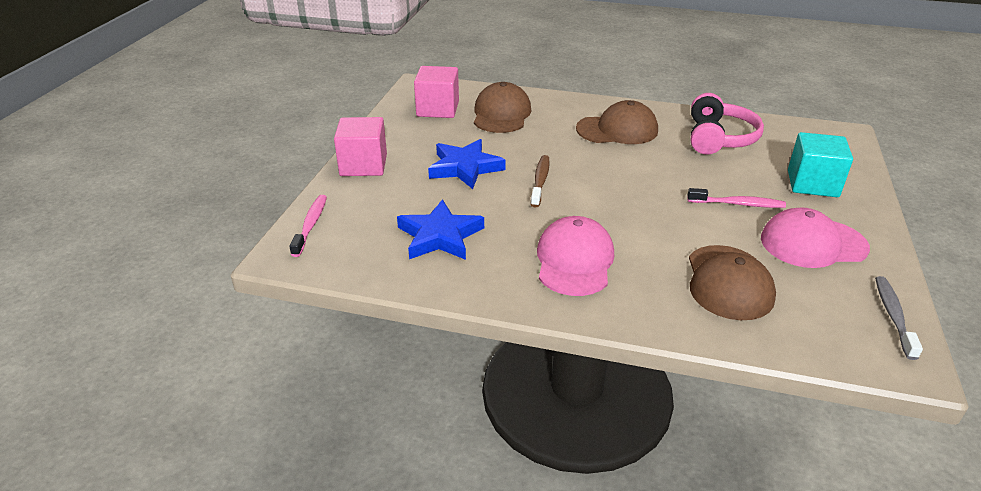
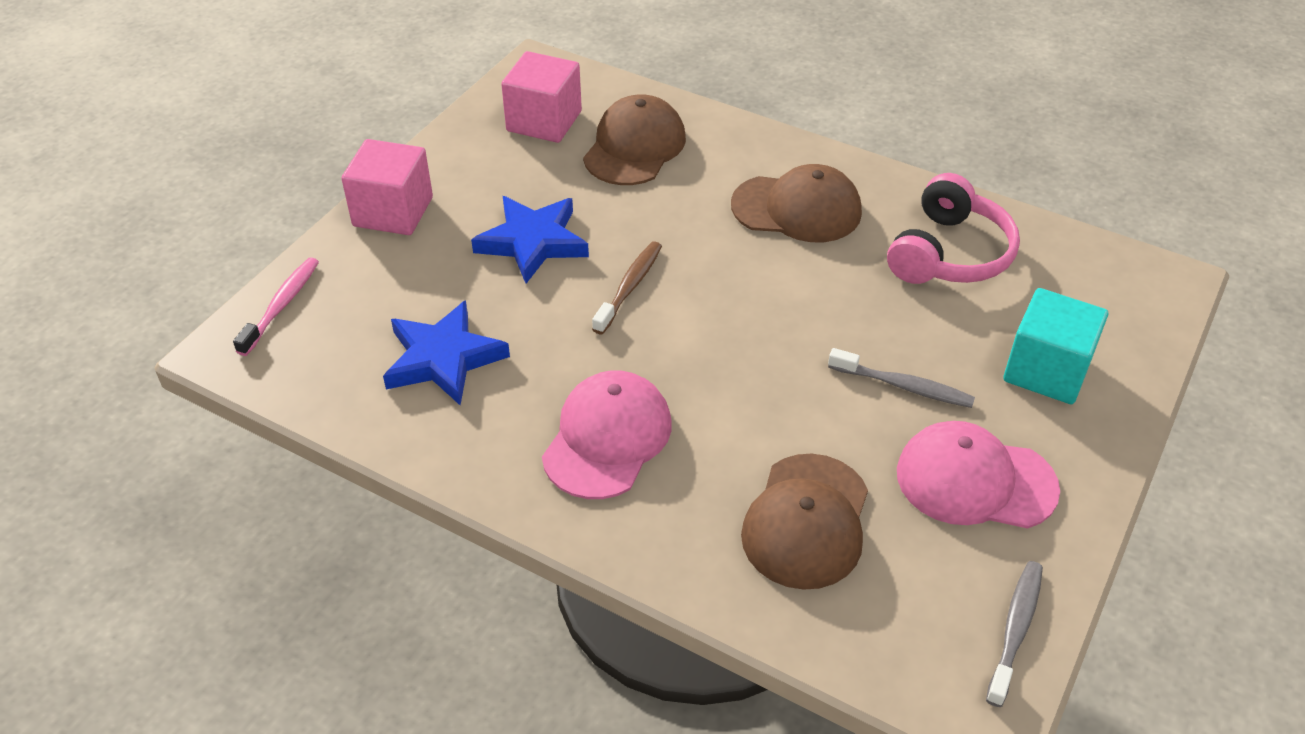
camera: 15 degrees right, 10 degrees up
(738, 204) = (904, 386): pink toothbrush -> grey toothbrush

